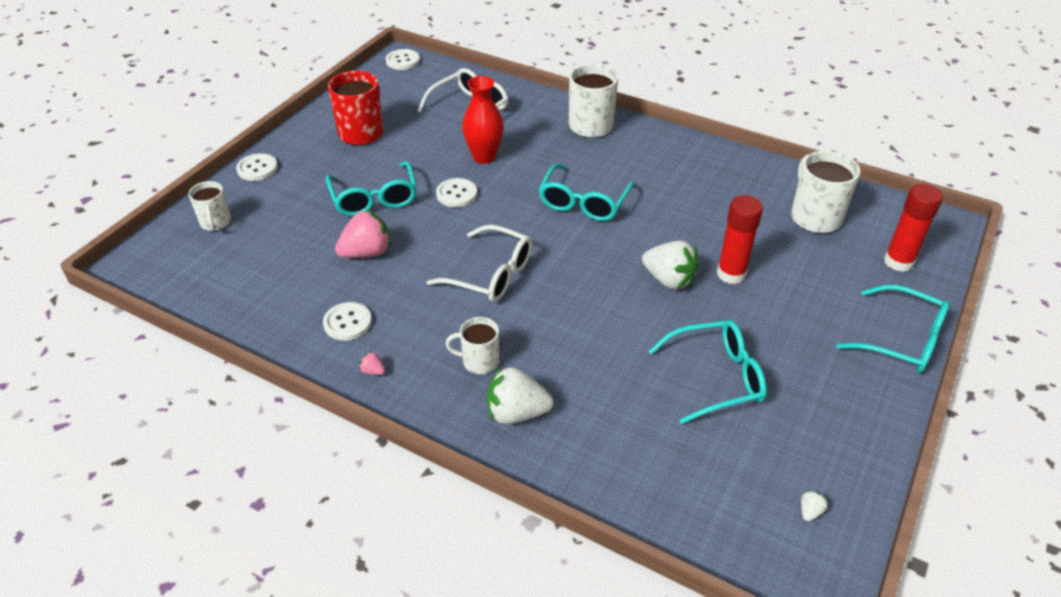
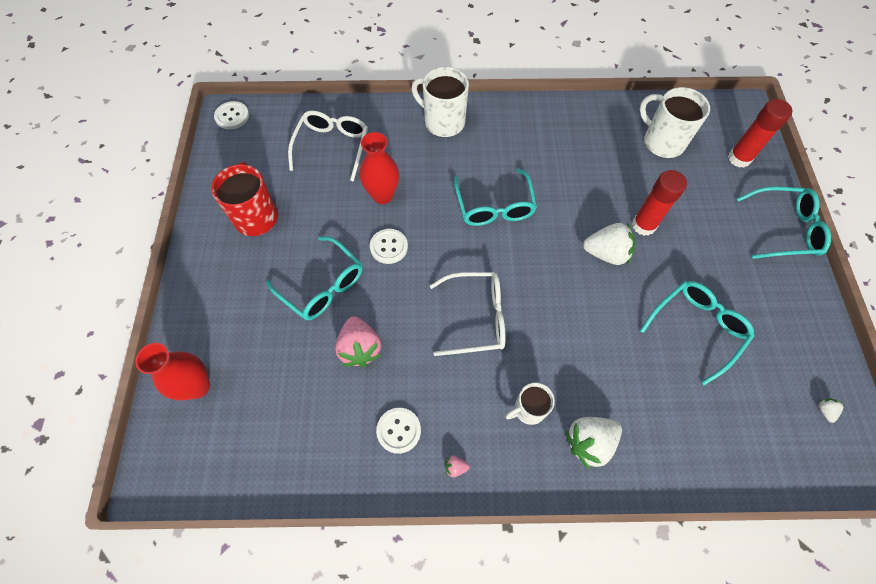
camera: 30 degrees left, 20 degrees up
(215, 222) = (197, 386): white mug -> red vase
(257, 168) = (189, 304): white button -> none
(367, 253) = (360, 348): pink strawberry -> pink strawberry turned 135 degrees clockwise

